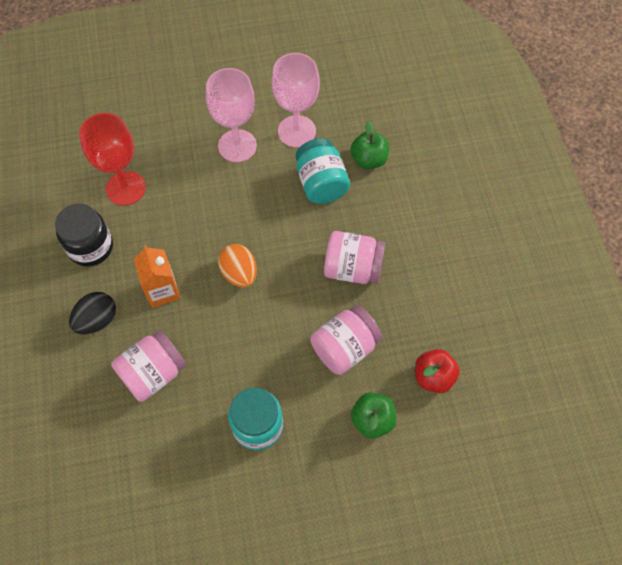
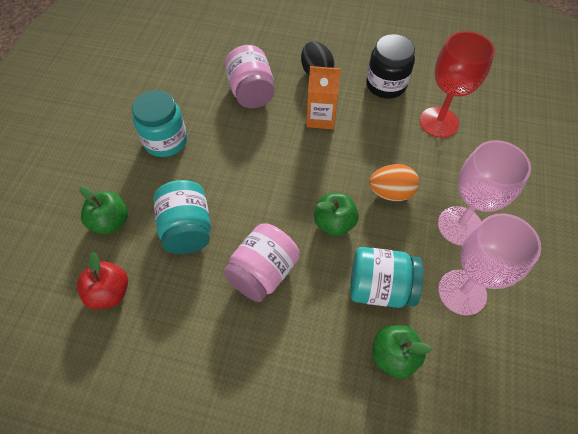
camera: 115 degrees right, 5 degrees down
(239, 273) = (308, 176): orange egg -> orange egg (390, 192)
(279, 234) = (334, 223): none -> green apple
(344, 348) = (187, 229): pink jar -> turquoise jar

